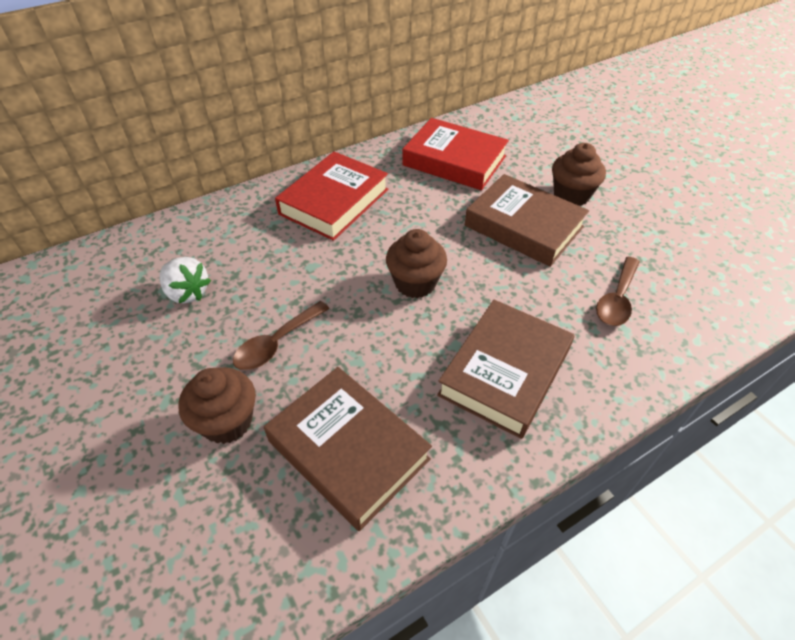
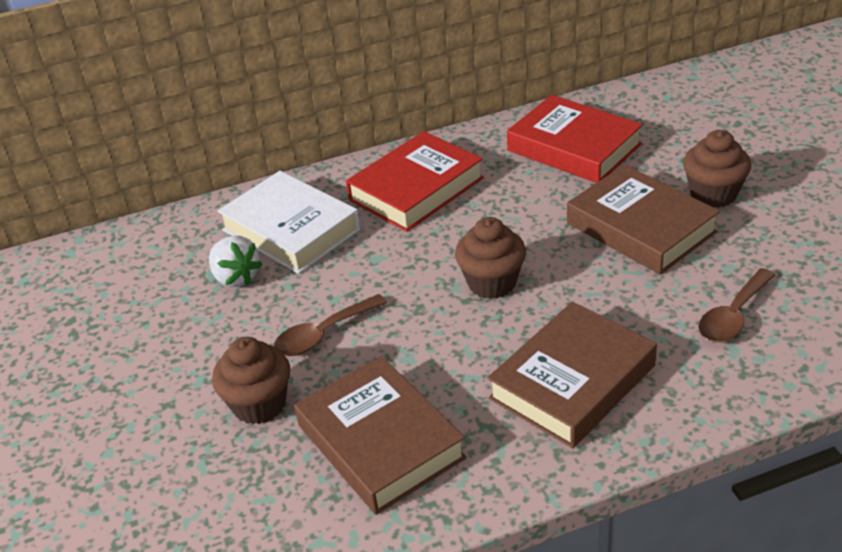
camera: 15 degrees right, 10 degrees down
(231, 244) = (291, 230): none -> white book

